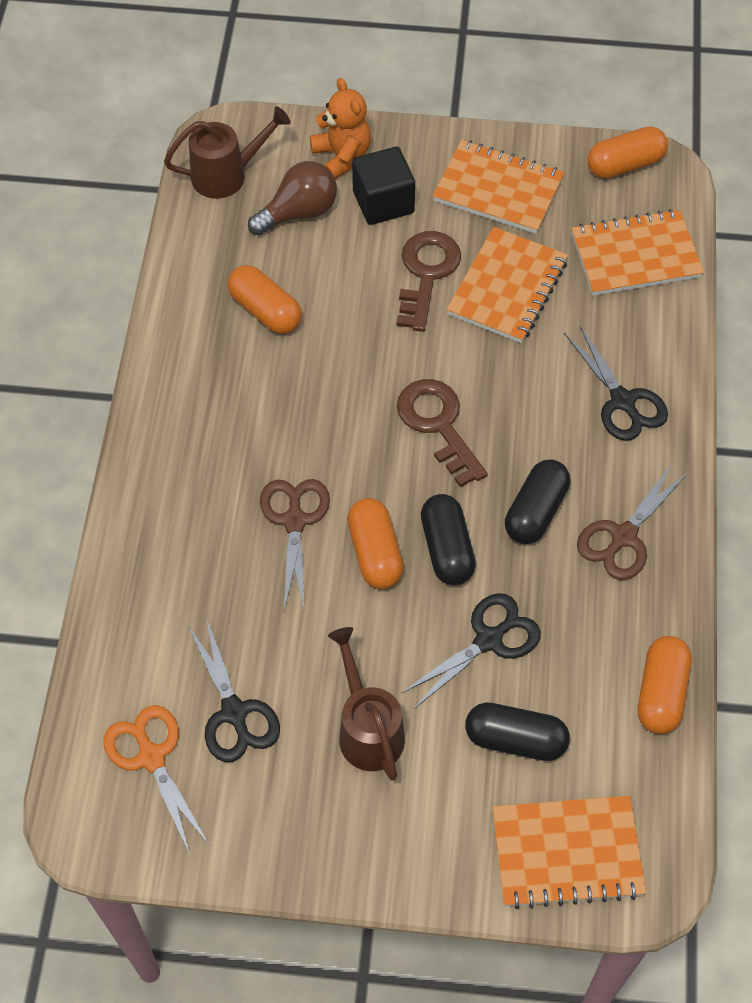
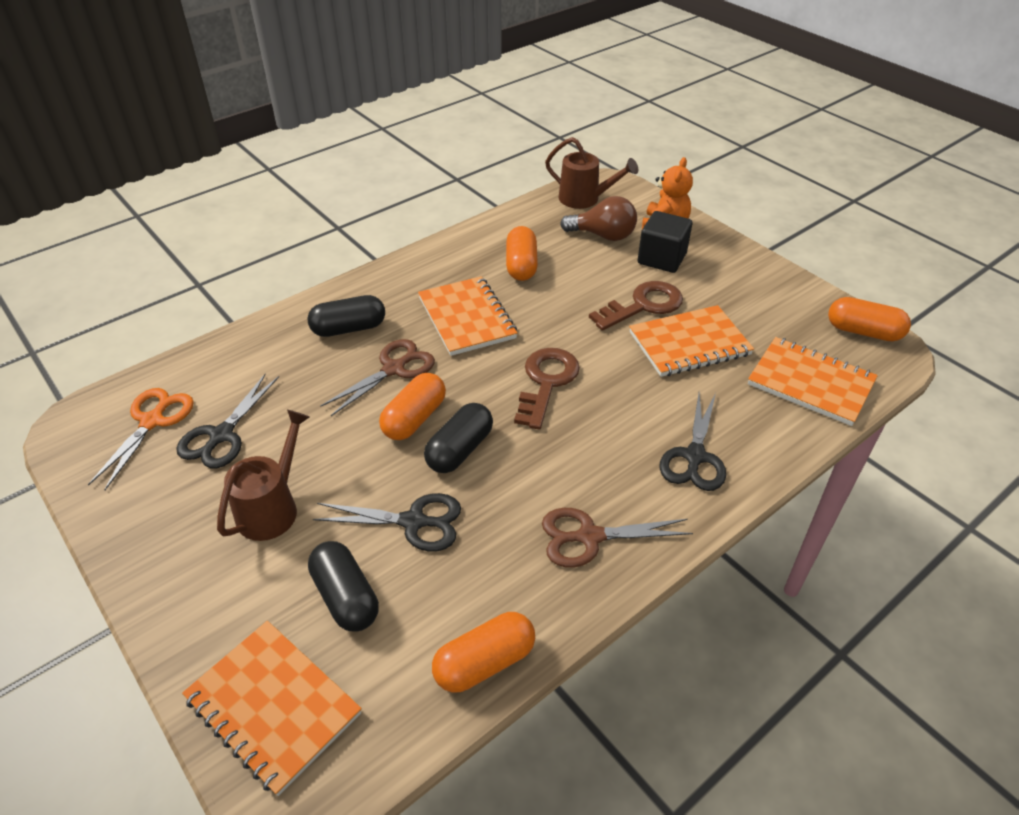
camera: 45 degrees right, 15 degrees down
(498, 190) = (748, 294): orange notebook -> orange notebook (466, 318)
(536, 511) = (546, 474): black capsule -> black capsule (349, 328)

